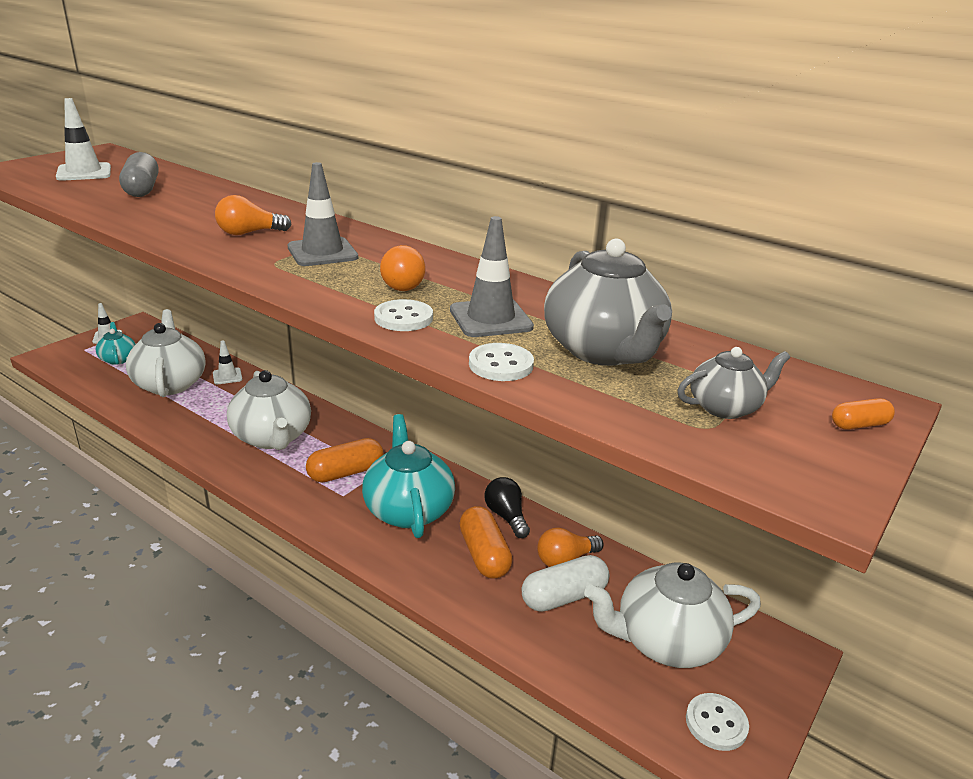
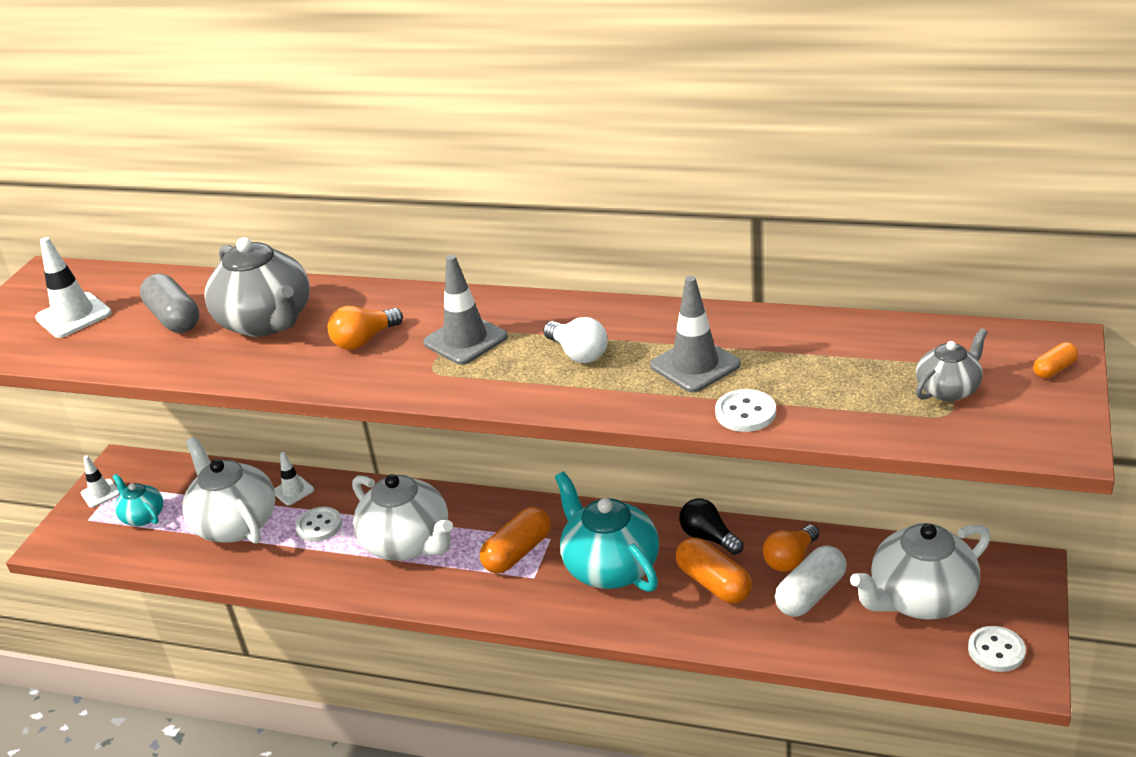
camera: 15 degrees left, 5 degrees up
(400, 284) = (578, 353): orange light bulb -> white light bulb
(403, 318) = (619, 393): white button -> white button (319, 526)
(603, 351) = (817, 366): grey teapot -> grey teapot (267, 322)

